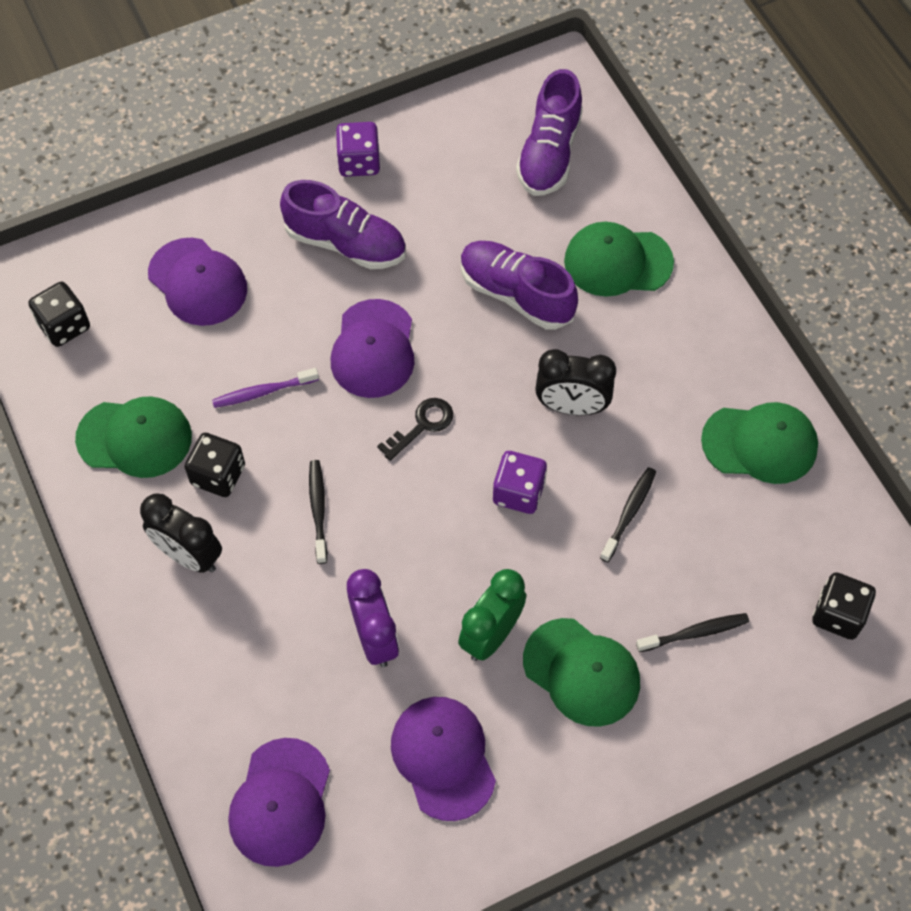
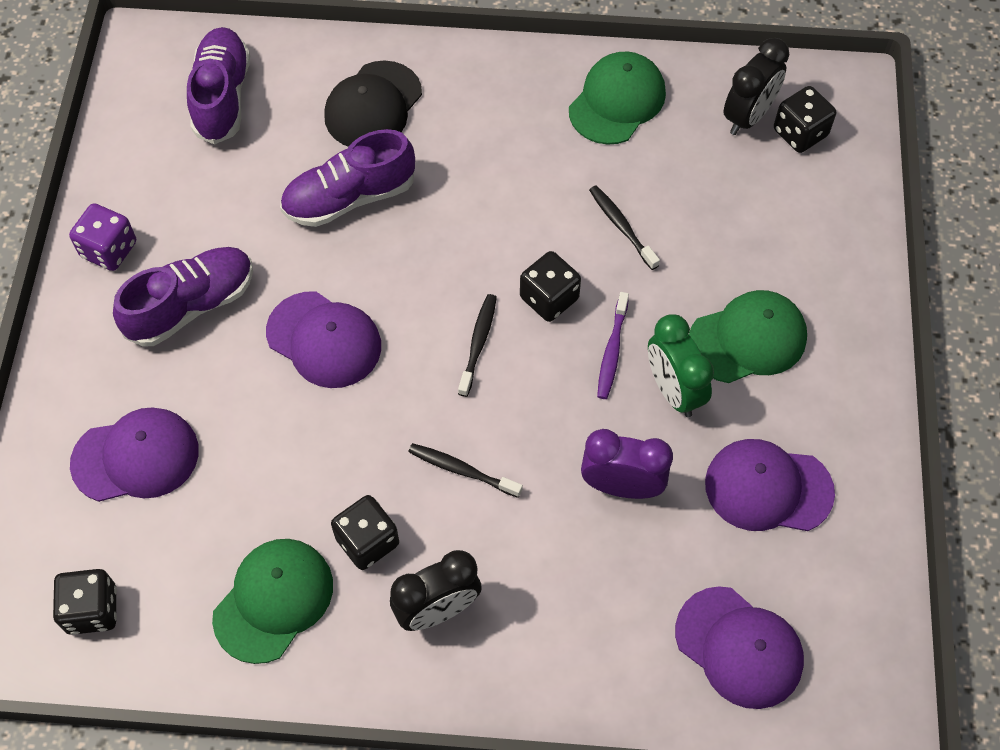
camera: 60 degrees left, 0 degrees up
(263, 392) = (303, 457): purple toothbrush -> purple toothbrush (612, 351)
(422, 425) = (432, 340): black key -> none
(518, 492) = (549, 298): purple dice -> black dice
(549, 153) = (222, 97): purple shoe -> purple shoe turned 135 degrees counterclockwise
(571, 407) = (492, 215): black clock -> black clock (748, 116)
(617, 262) = (373, 106): green cap -> black cap
(695, 633) = (759, 238): black toothbrush -> black toothbrush (478, 343)

